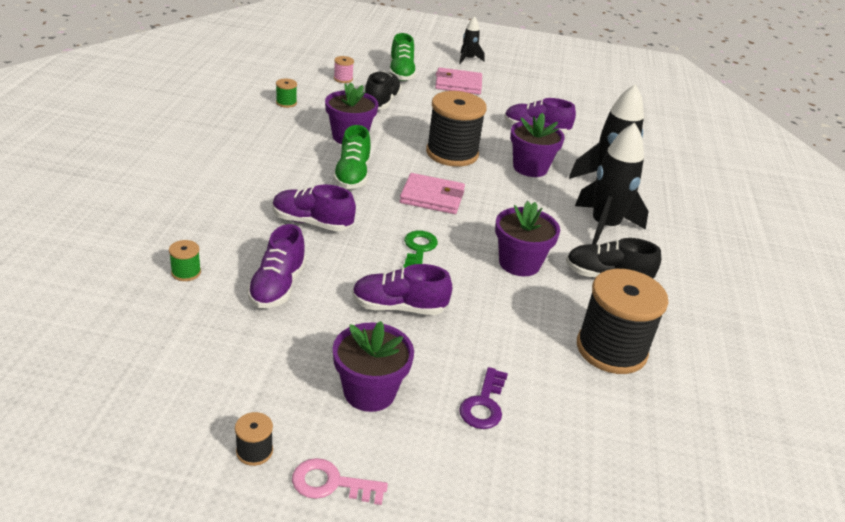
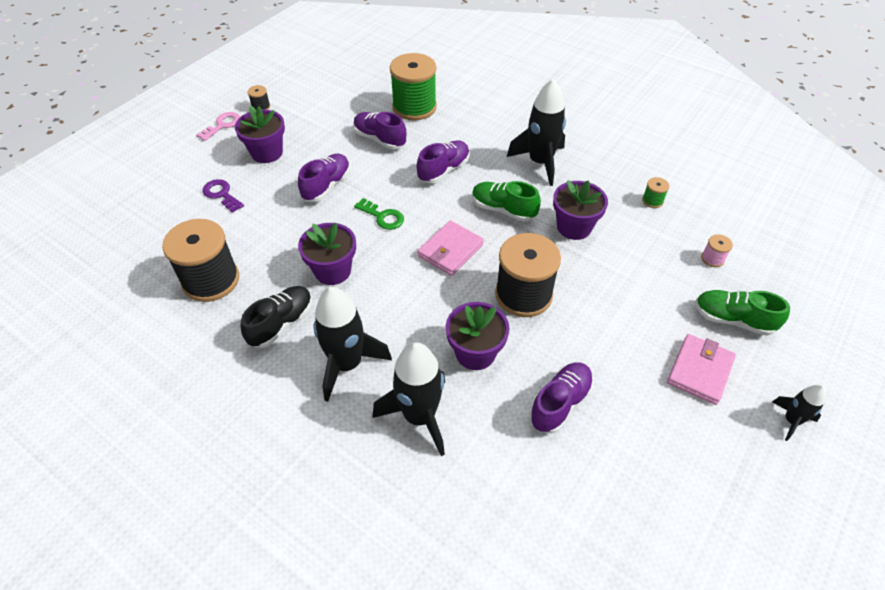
camera: 120 degrees right, 15 degrees up
(186, 272) = (414, 107): green spool -> green spool, size x2.41
(261, 163) = (540, 162): none -> black rocket
(381, 102) = (650, 275): black shoe -> none

